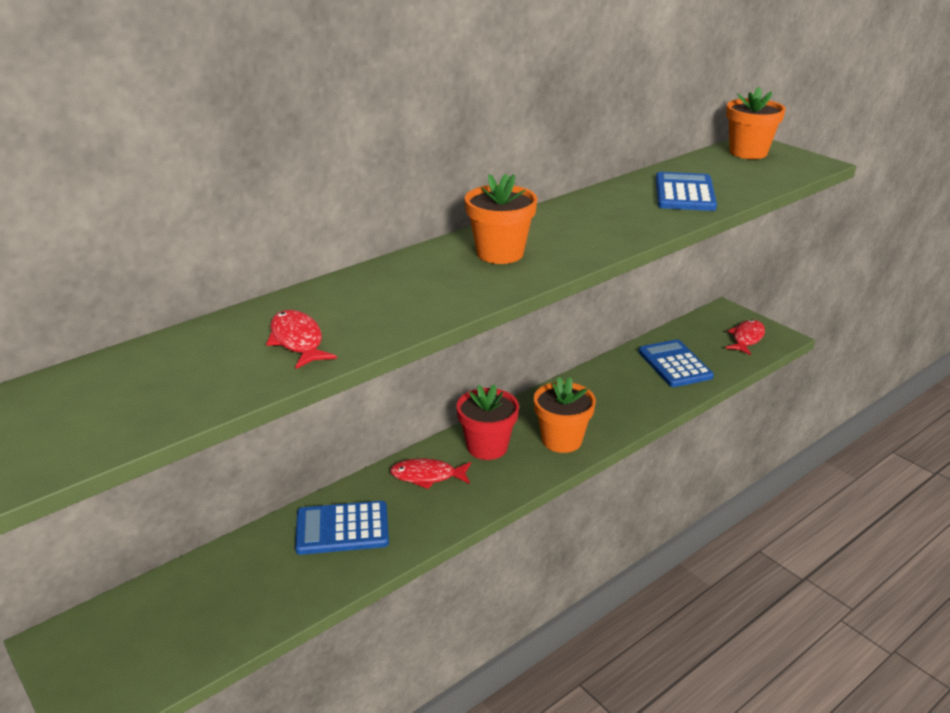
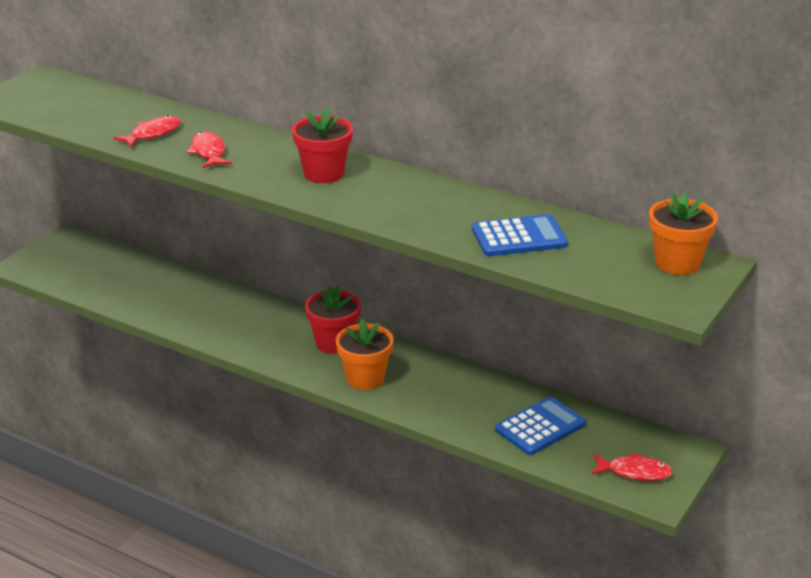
camera: 70 degrees right, 0 degrees up
(342, 529) = (203, 303): blue calculator -> none
(427, 476) = (280, 323): red fish -> red fish (209, 152)
(500, 253) = (324, 174): orange flower pot -> red flower pot

